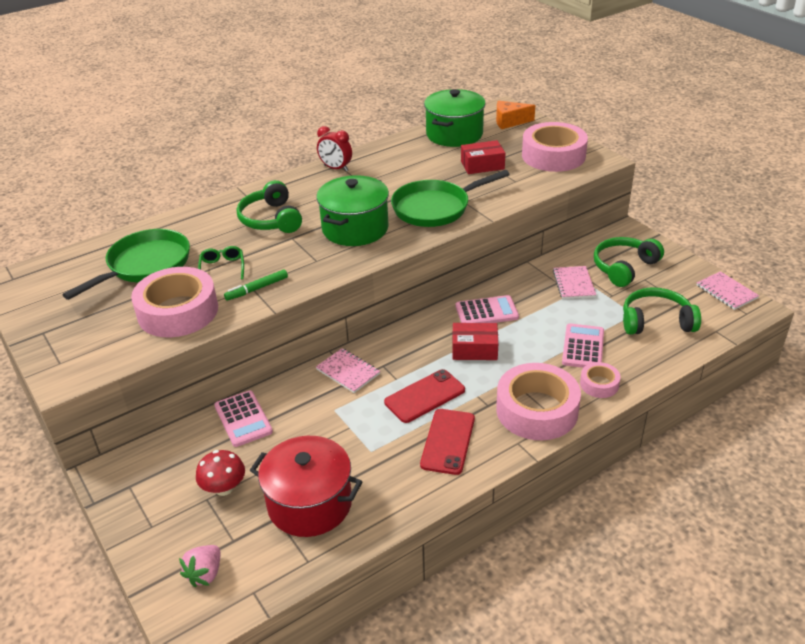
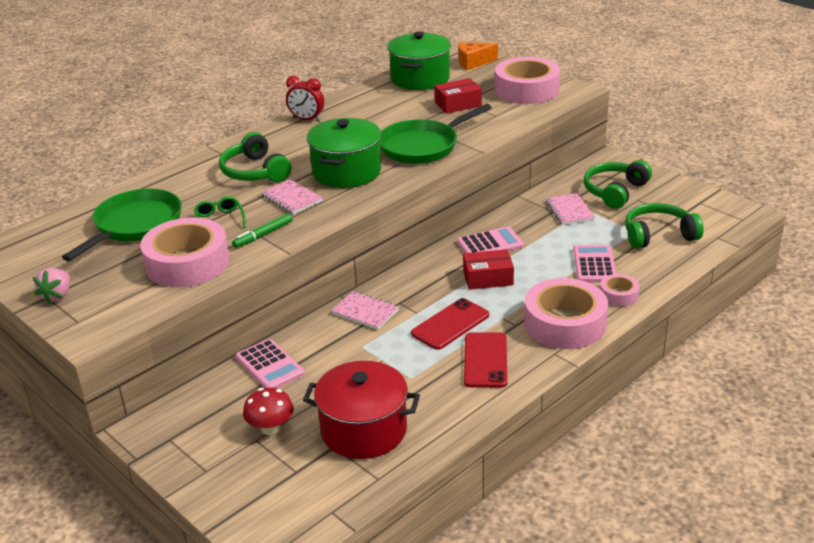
camera: 10 degrees left, 5 degrees down
(205, 574) = (277, 503): pink strawberry -> pink strawberry (57, 296)
(726, 292) = (718, 203): pink notebook -> pink notebook (292, 198)

